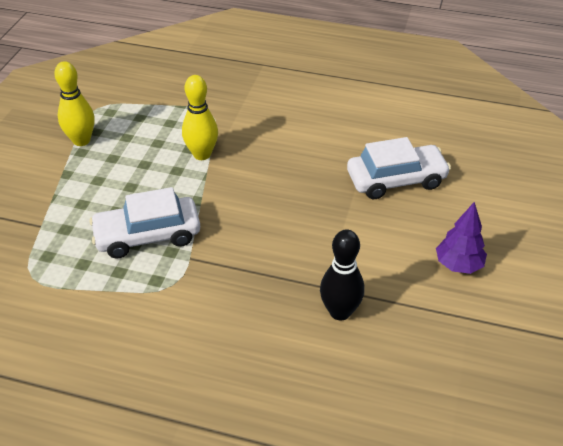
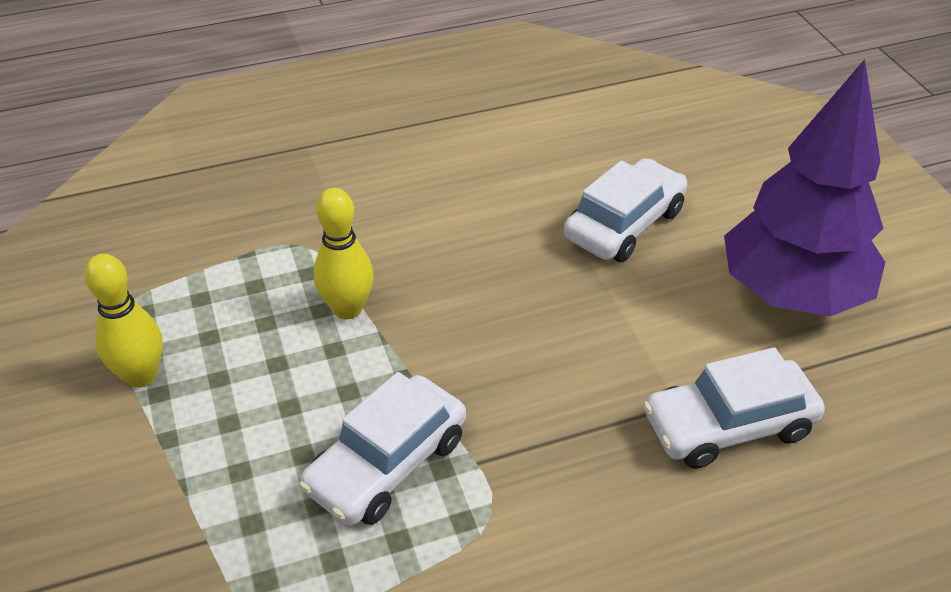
camera: 35 degrees left, 0 degrees up
(340, 312) = (728, 425): black bowling pin -> white car
(458, 265) = (791, 294): purple tree -> purple tree, size x2.21

